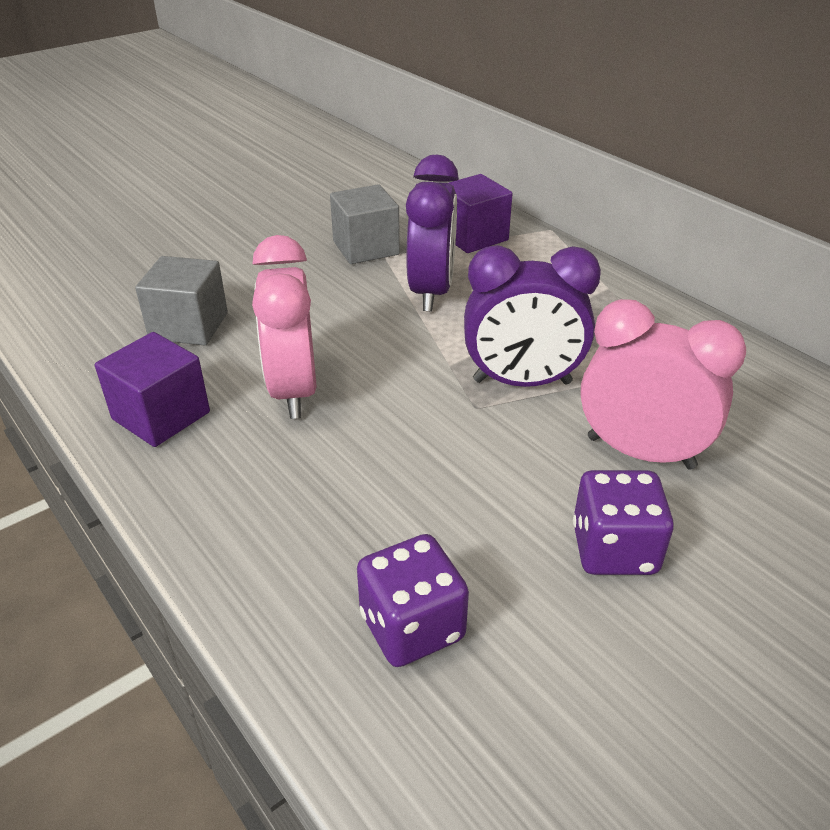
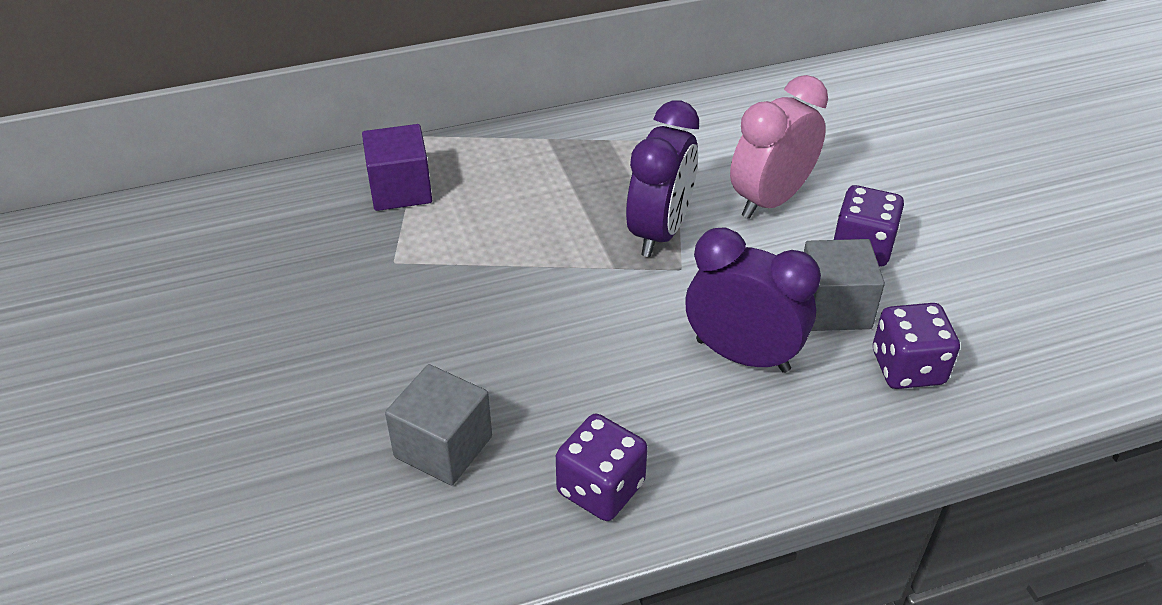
camera: 70 degrees left, 5 degrees up
(161, 415) = (600, 488): purple cube -> purple dice
(293, 390) = (604, 380): pink clock -> none
(366, 248) = (368, 272): grey cube -> grey cube (833, 307)
(431, 291) = (487, 246): purple clock -> purple clock (742, 355)

